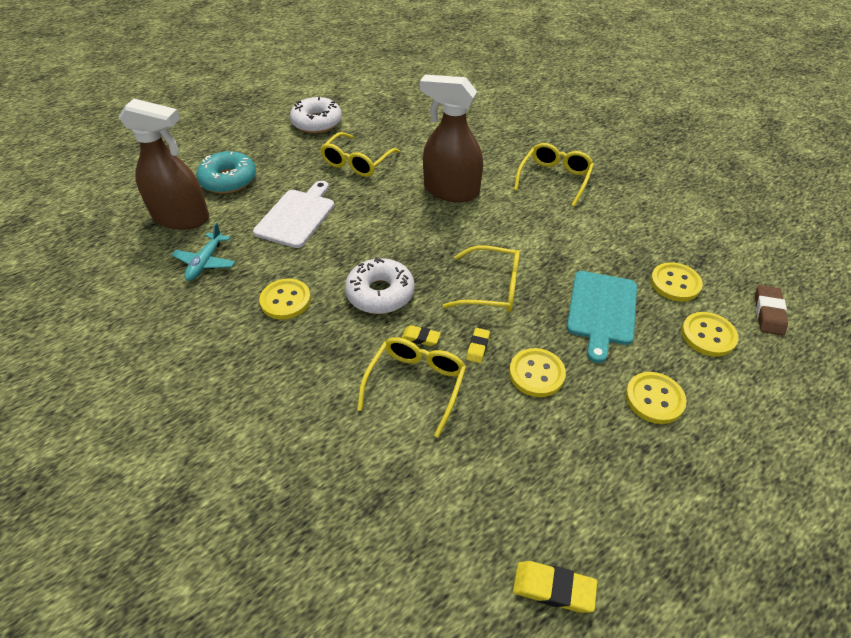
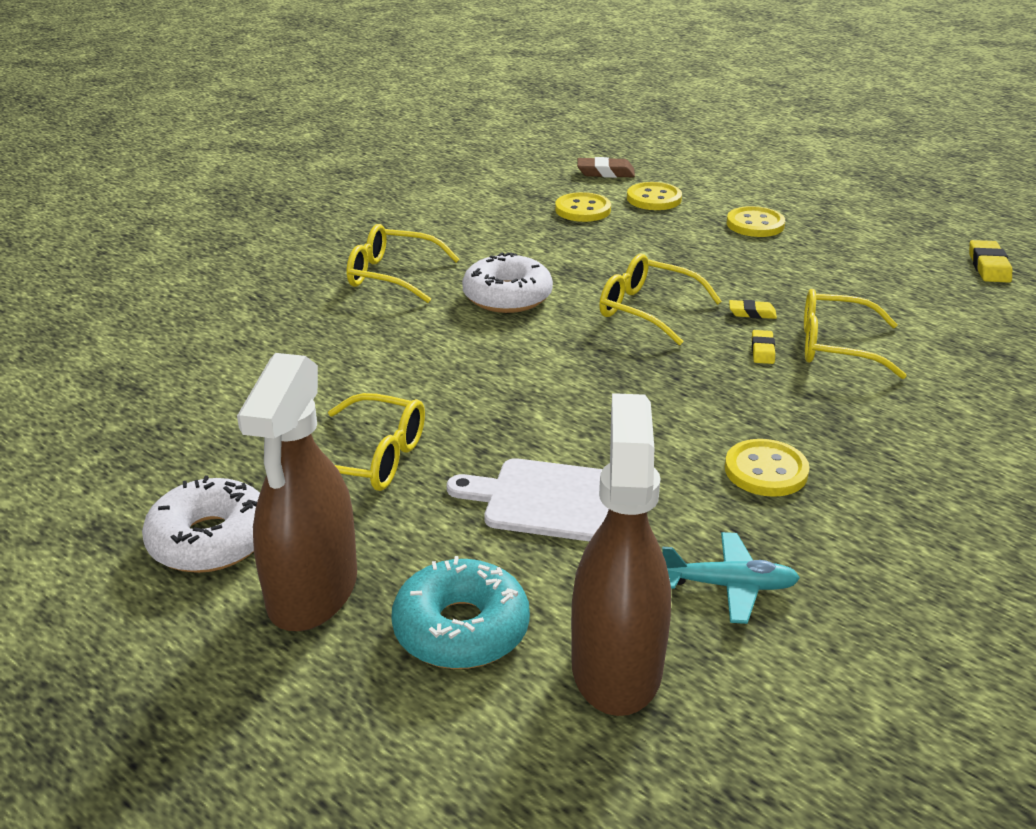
camera: 100 degrees left, 15 degrees down
(380, 293) = (702, 389): white donut -> white donut (507, 296)
(451, 191) = (441, 354): brown spray bottle -> brown spray bottle (312, 591)
(491, 288) = (647, 310): yellow glasses -> yellow glasses turned 60 degrees counterclockwise
(536, 374) = (766, 279): yellow button -> none
(601, 310) = (648, 246): turquoise cutting board -> none

